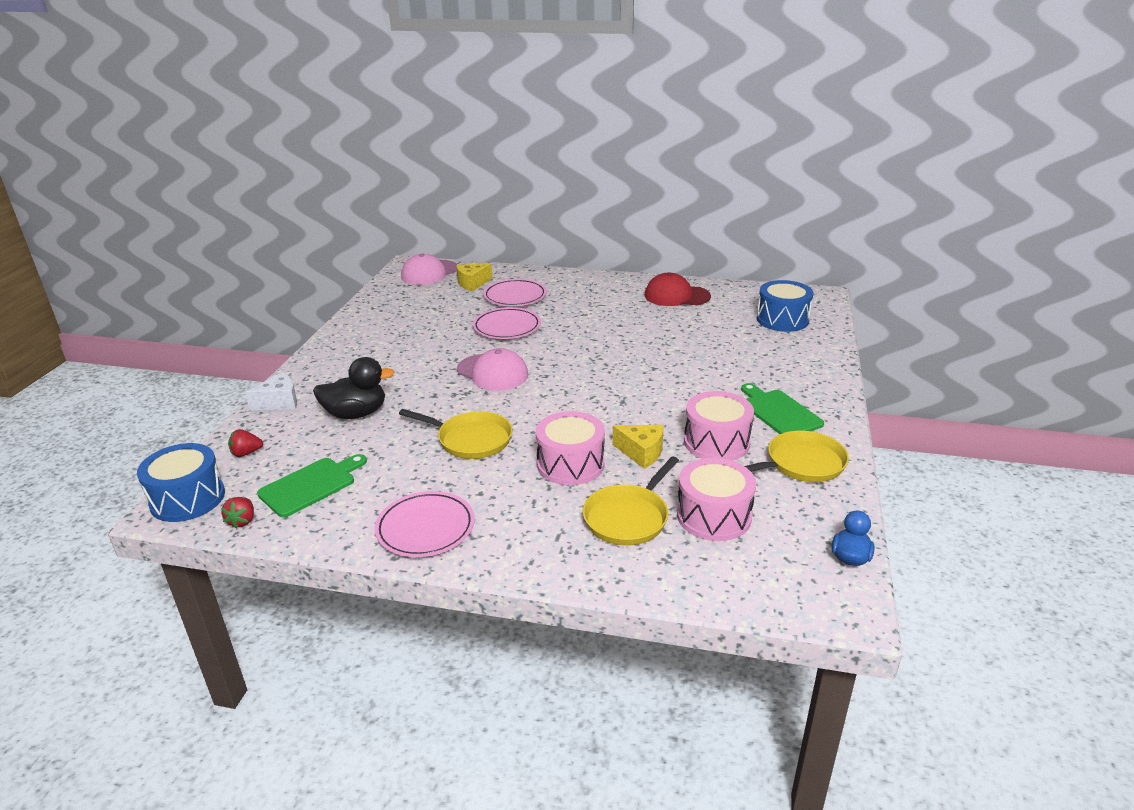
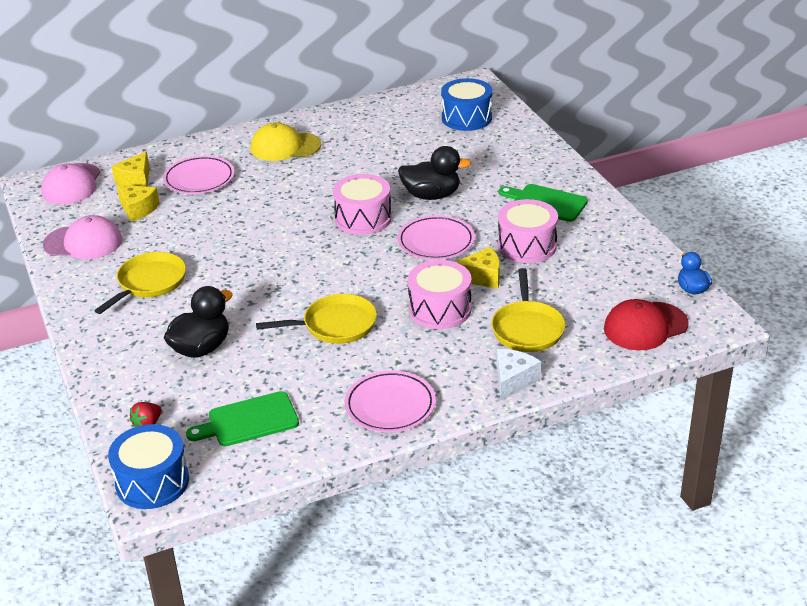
camera: 35 degrees left, 5 degrees up
(242, 521) = (231, 473): red strawberry -> none
(279, 402) = (108, 370): white cheese -> white cheese (513, 380)
(310, 485) = (249, 421): green cutting board -> green cutting board turned 120 degrees counterclockwise
(448, 302) = (138, 209): none -> yellow cheese
(492, 372) = (277, 261): pink cap -> pink cap (83, 242)
(507, 327) = (233, 213): pink plate -> pink plate (436, 242)
(604, 295) = (285, 147): none -> yellow cap
(676, 296) = (352, 125): red cap -> red cap (645, 326)
(678, 369) = (431, 195): none -> black duck
(713, 516) = (582, 301): pink drum -> pink drum (363, 218)
(801, 464) = (601, 237): yellow pan -> yellow pan (149, 283)

